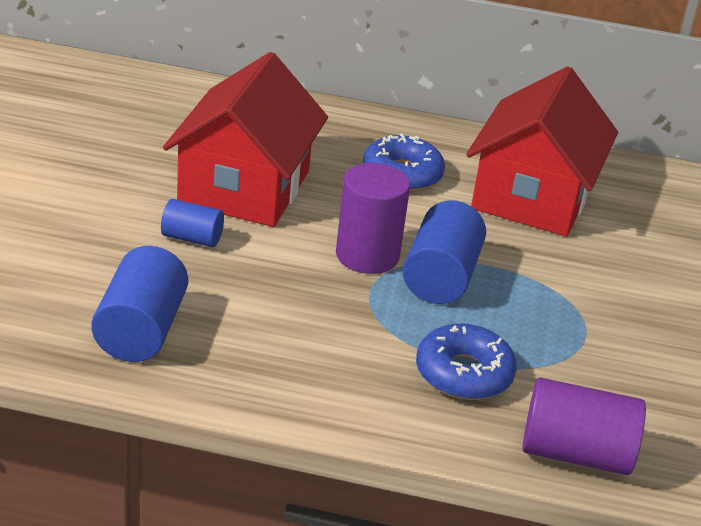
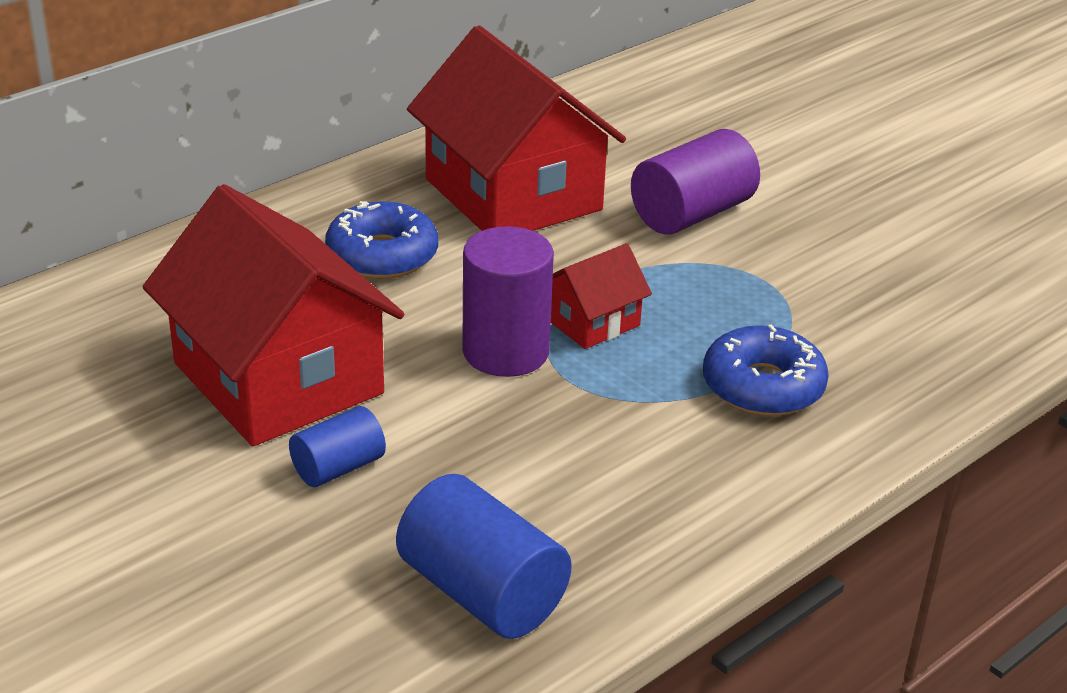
camera: 50 degrees left, 0 degrees up
(440, 277) = (592, 322): blue cylinder -> red house
(575, 453) = (933, 378): purple cylinder -> purple cylinder (692, 214)

